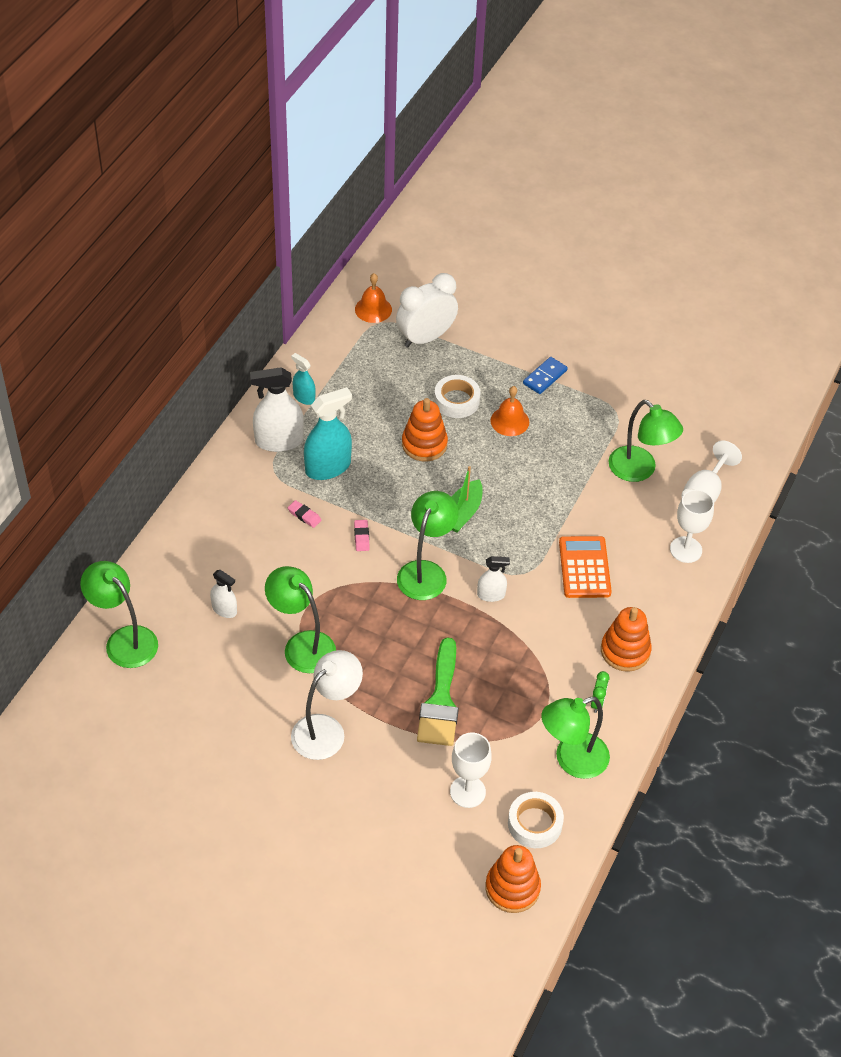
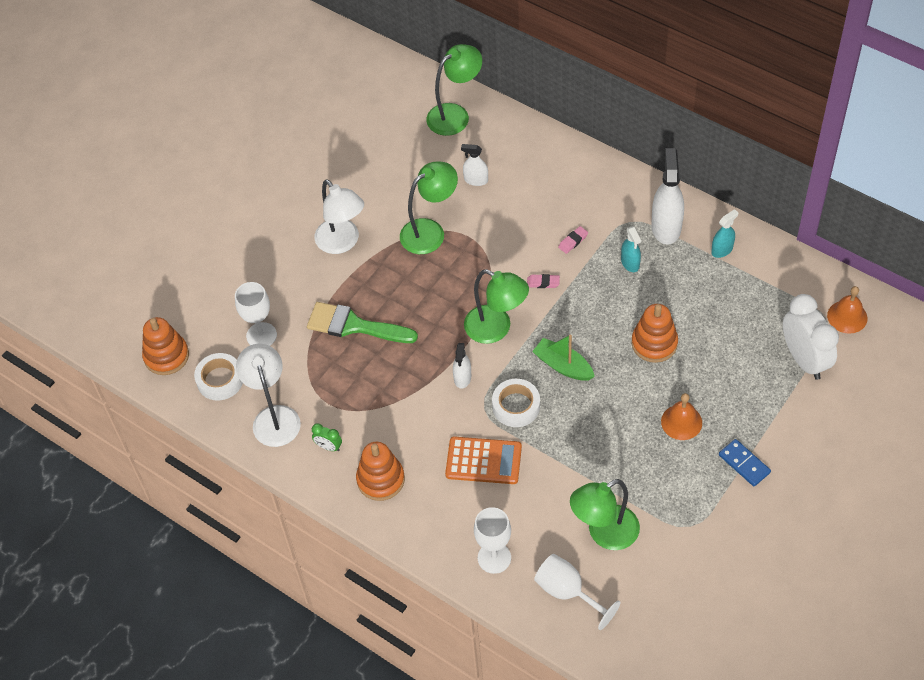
camera: 105 degrees right, 5 degrees up
(224, 609) = (476, 180): white spray bottle -> white spray bottle turned 60 degrees clockwise
(328, 467) = (630, 263): turquoise spray bottle -> turquoise spray bottle, size x0.55
(456, 401) = (712, 378): white tape -> white tape (516, 406)
(572, 760) = (274, 417): green lamp -> white lamp

